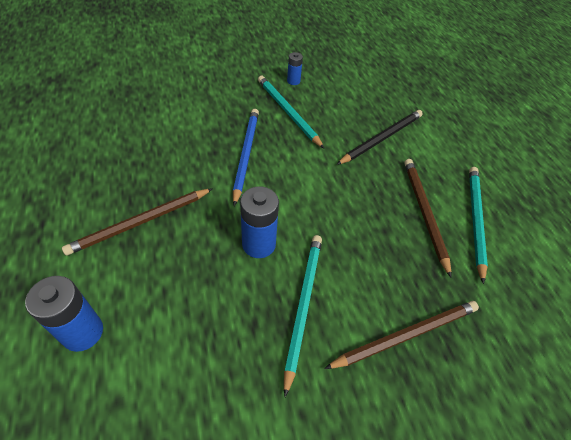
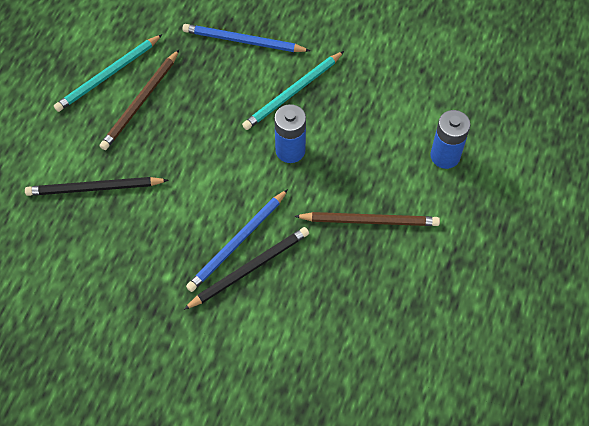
camera: 140 degrees left, 10 degrees up
(222, 143) = (249, 268): none -> black pencil
(288, 112) = (153, 274): turquoise pencil -> none
(293, 81) = (105, 319): blue battery -> none
(406, 335) = (243, 41): brown pencil -> blue pencil

